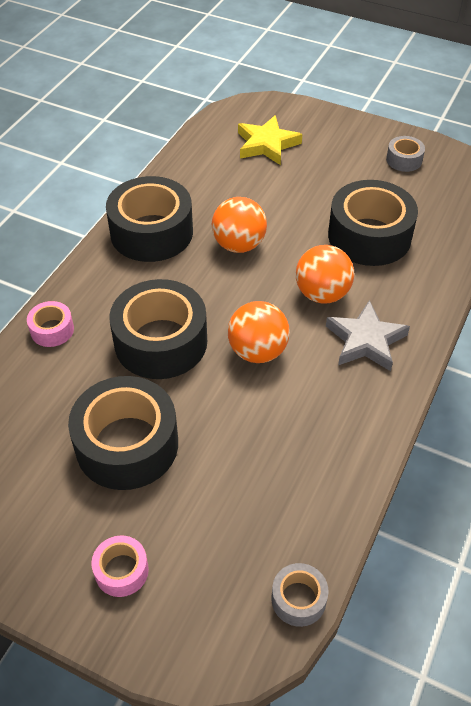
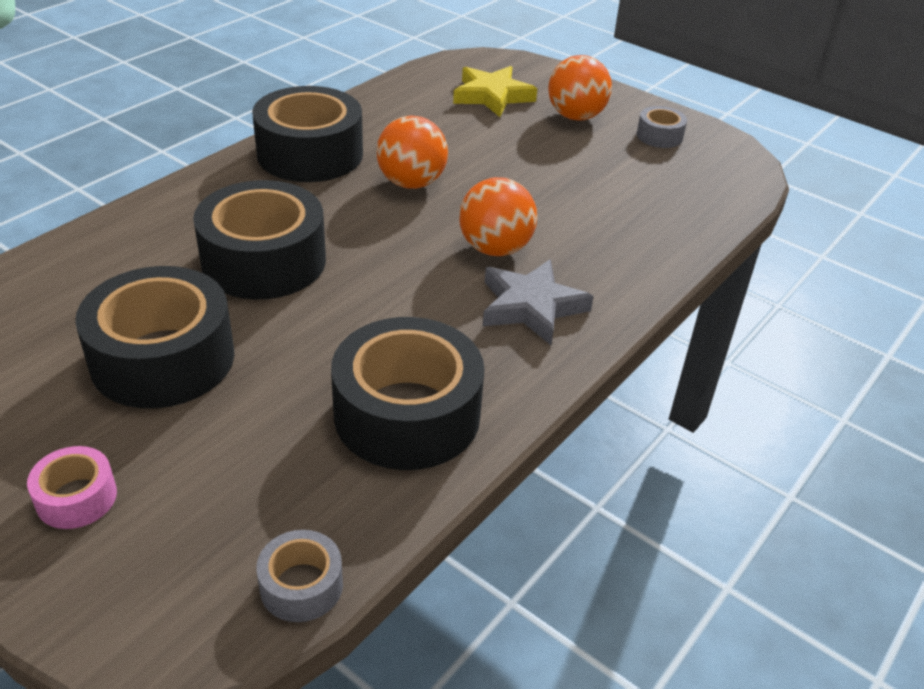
camera: 10 degrees right, 10 degrees down
(52, 330) = (137, 226): pink tape -> none
(257, 351) = (383, 292): orange ball -> orange ball (575, 116)
(369, 236) = (583, 201): black tape -> black tape (407, 414)

